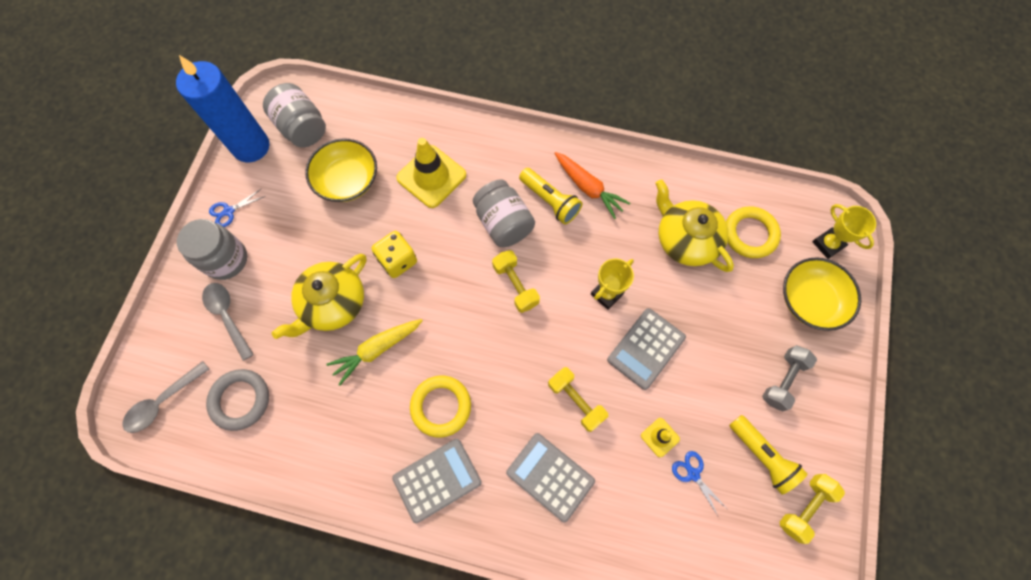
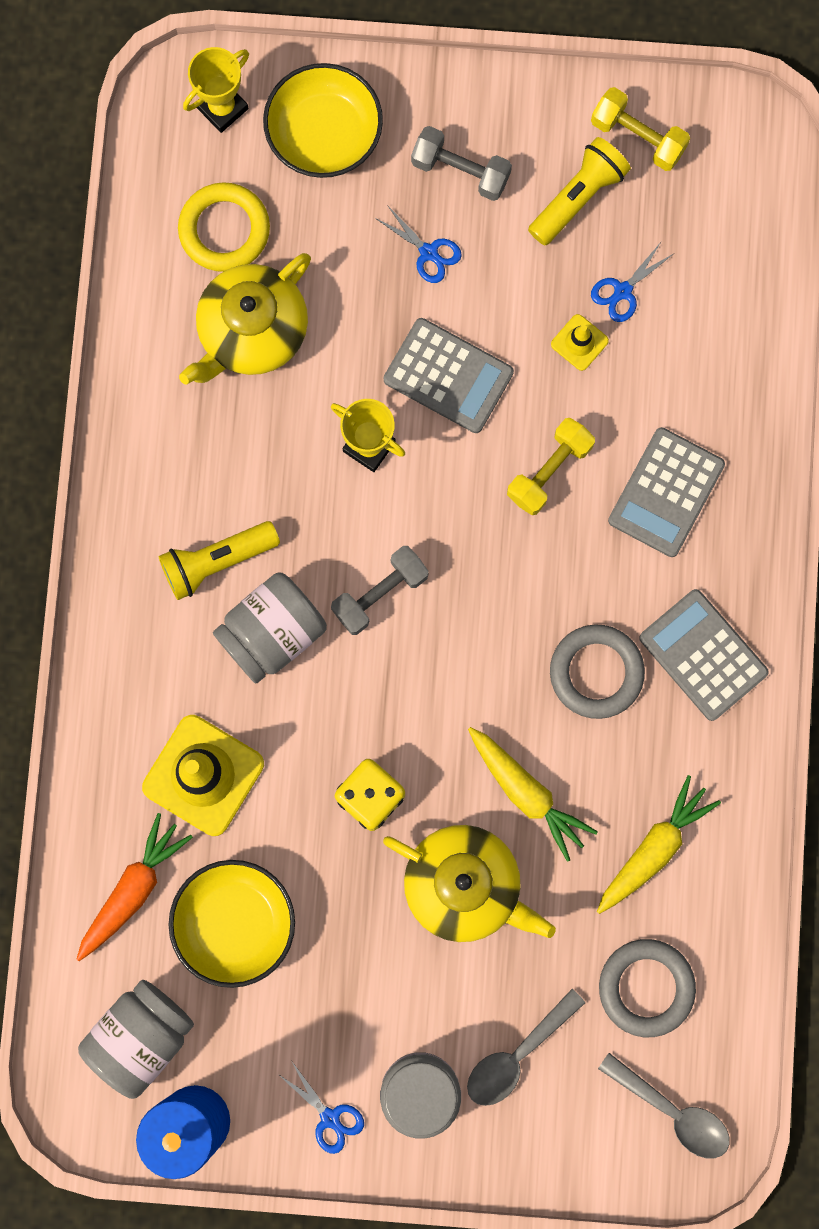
camera: 100 degrees left, 10 degrees up
(322, 422) = (654, 848): none -> yellow carrot
(441, 406) = (596, 672): yellow ring -> grey ring
(515, 285) = (380, 593): yellow dumbbell -> grey dumbbell
(550, 201) = (217, 562): yellow flashlight -> yellow flashlight turned 150 degrees counterclockwise
(588, 188) = (181, 501): orange carrot -> orange carrot (133, 889)
(728, 350) = (429, 252): none -> blue scissors

